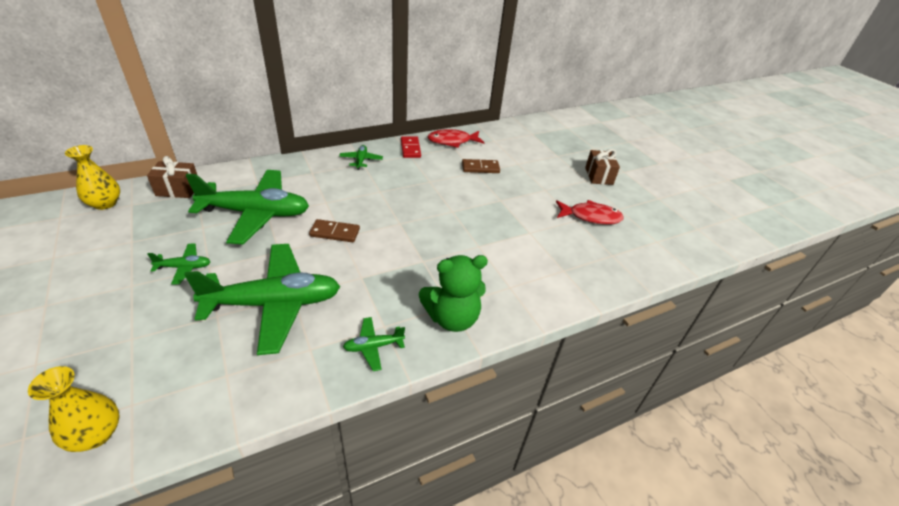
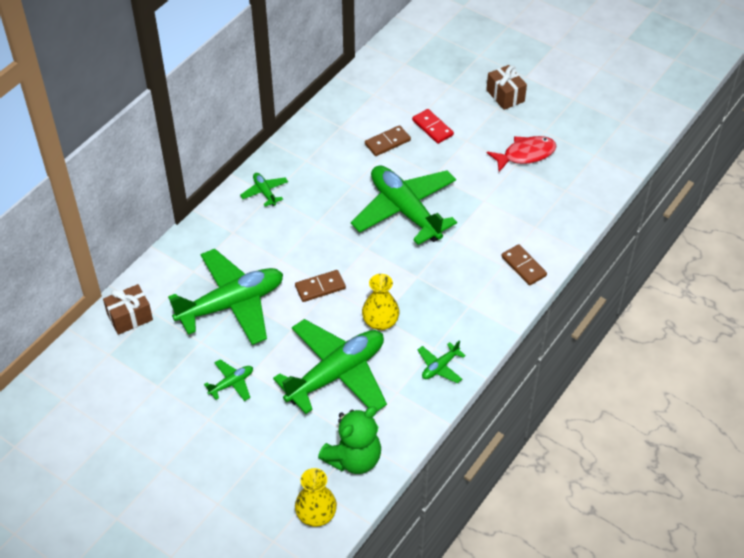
camera: 25 degrees left, 10 degrees up
(105, 203) = (83, 366): yellow vase -> yellow vase (380, 322)
(410, 149) = (299, 150): red domino -> red domino (432, 128)
(452, 141) = (332, 118): red fish -> none
(452, 318) = (478, 315): green teddy bear -> green teddy bear (353, 458)
(455, 212) = (405, 210): none -> green plane
(529, 297) = (523, 266): none -> brown domino

